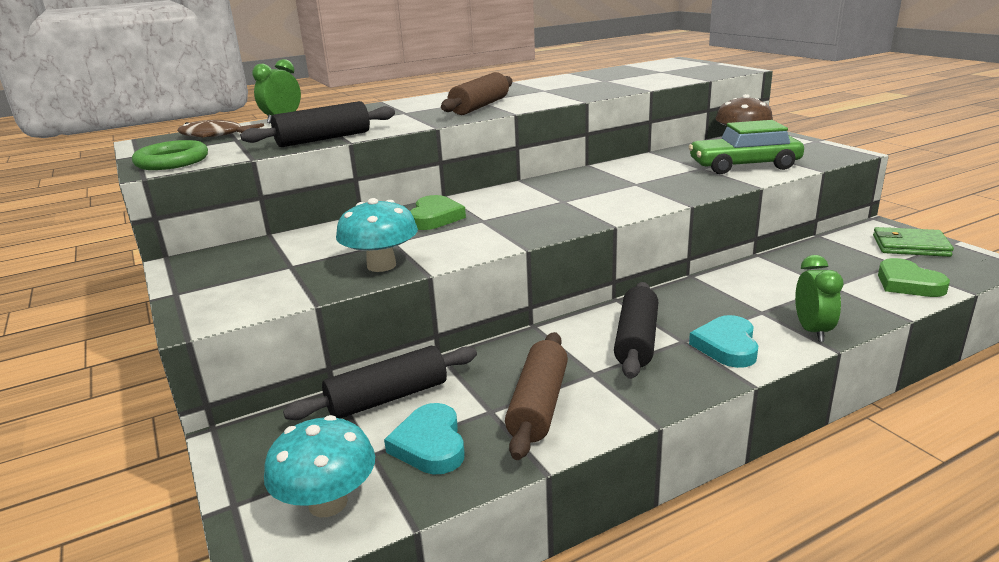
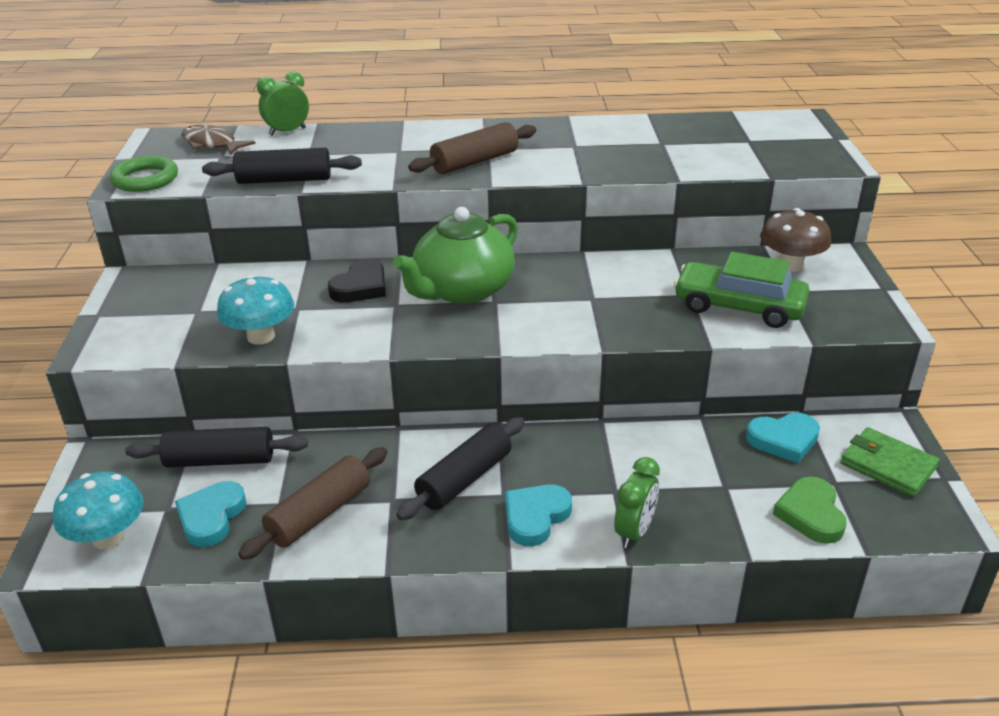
camera: 25 degrees right, 10 degrees up
(435, 217) = (360, 287): green heart -> black heart
(527, 201) = (462, 290): none -> green teapot
(828, 251) = (783, 440): none -> turquoise heart

